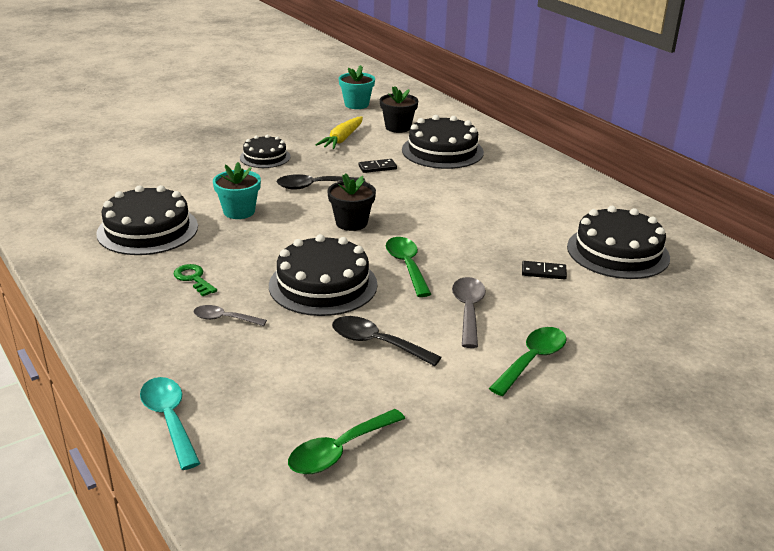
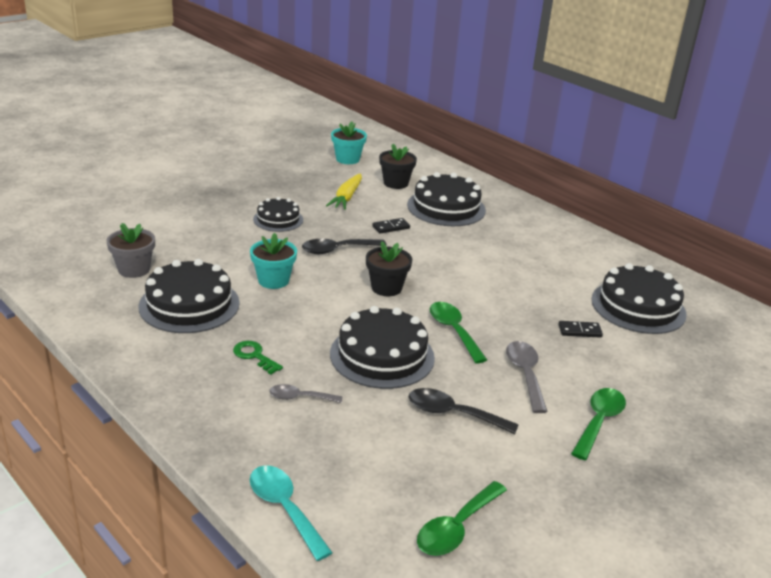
camera: 10 degrees left, 0 degrees up
(106, 197) = (134, 269): none -> grey flower pot

